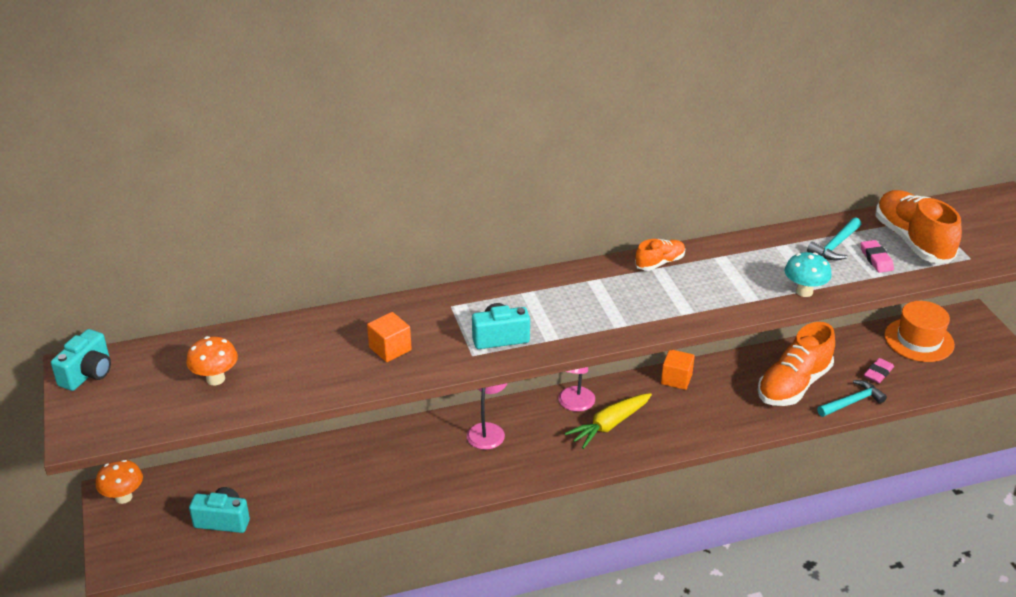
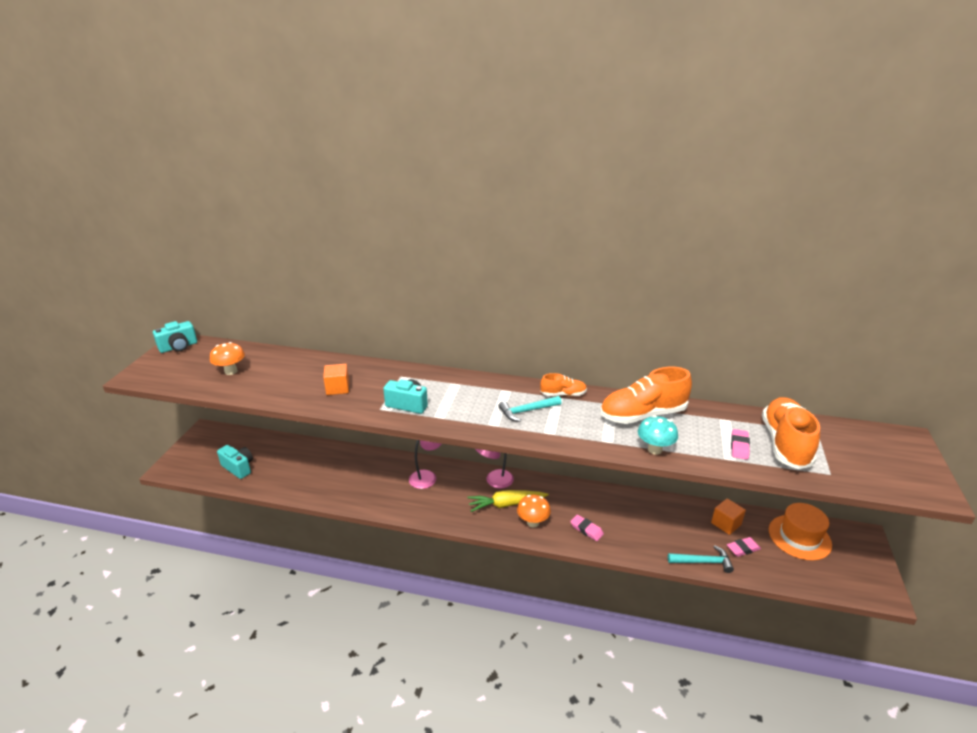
camera: 30 degrees right, 5 degrees down
(123, 497) = (208, 435): orange mushroom -> orange mushroom (533, 522)
(676, 379) = (579, 492): orange cube -> orange cube (726, 524)
(717, 417) = (586, 530): none -> pink eraser
(793, 385) = (664, 530): orange shoe -> orange shoe (642, 415)
(835, 246) = (712, 426): turquoise hammer -> turquoise hammer (527, 411)

